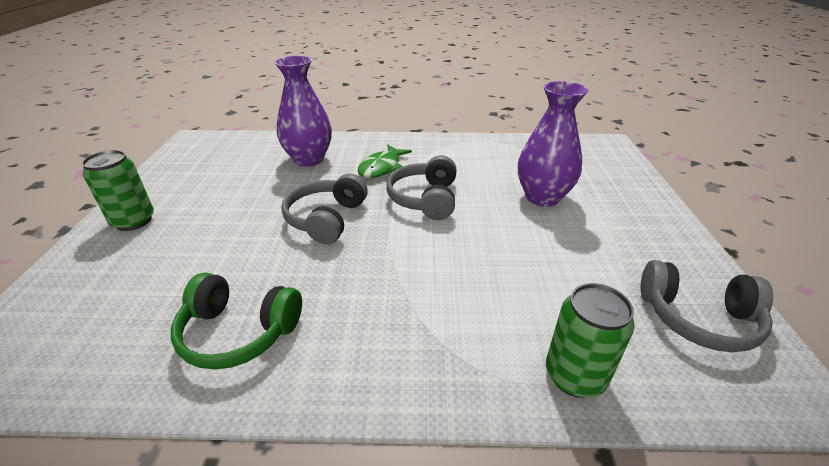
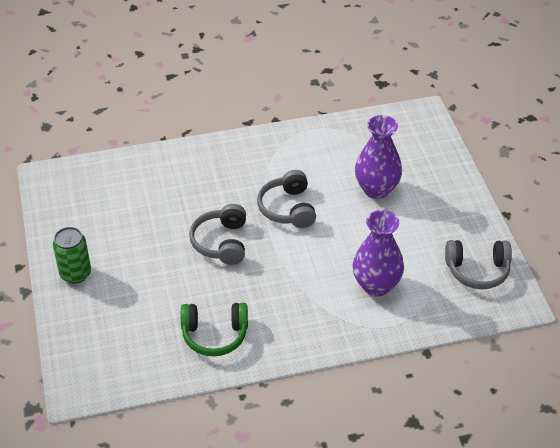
camera: 15 degrees left, 10 degrees up
(309, 159) = (171, 182): purple vase -> purple vase (376, 285)
(381, 167) = (239, 180): green fish -> none
(574, 376) = (410, 318): green can -> none

